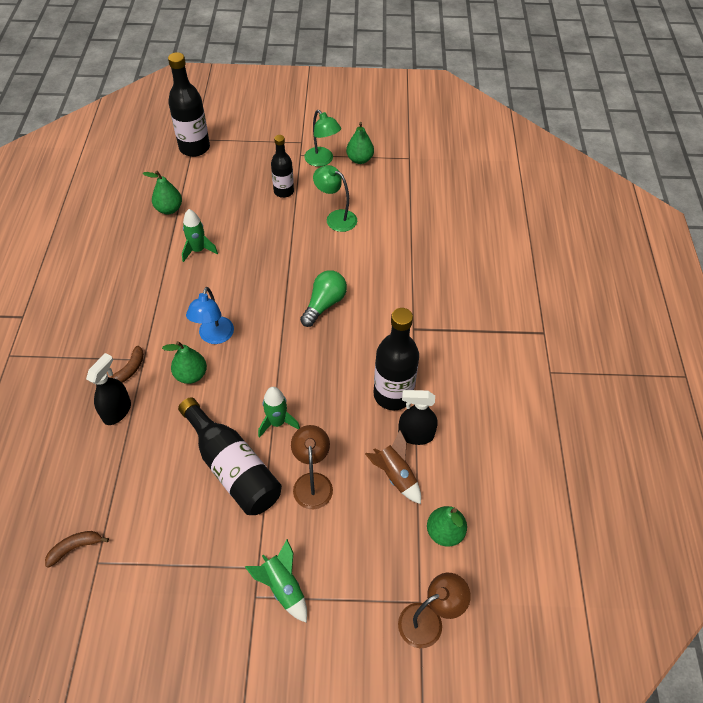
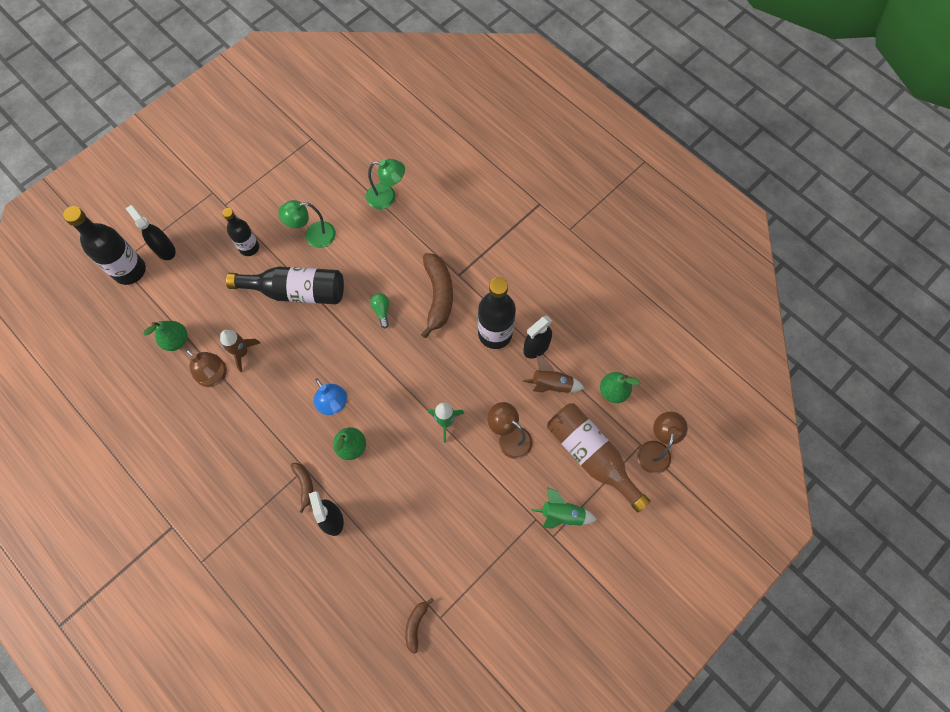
camera: 45 degrees left, 15 degrees up
(164, 250) = (216, 376): none -> brown lamp
(198, 250) = (242, 353): green rocket -> brown rocket
(230, 152) = (165, 249): none -> black spray bottle
(233, 467) = (452, 477): black bottle -> black bottle (296, 291)
(322, 160) = (248, 195): green lamp -> green lamp (387, 197)
(324, 304) = (381, 311): green light bulb -> green light bulb, size x0.59
(359, 159) = (276, 170): green pear -> none
(363, 565) = (591, 456): none -> brown bottle
(379, 330) = (438, 296): none -> brown banana

